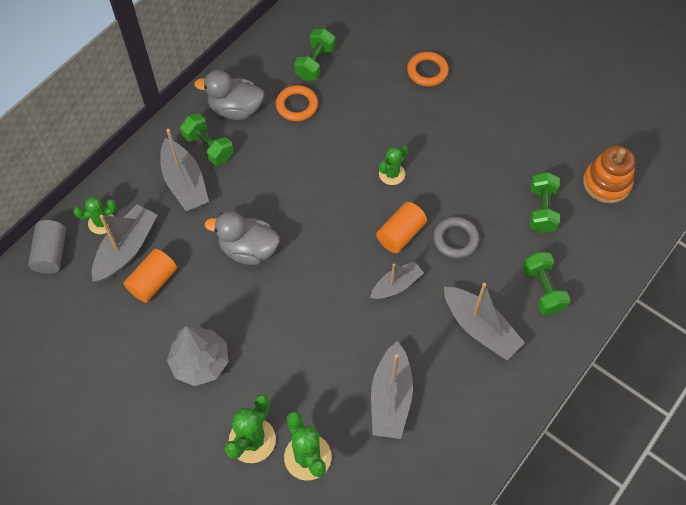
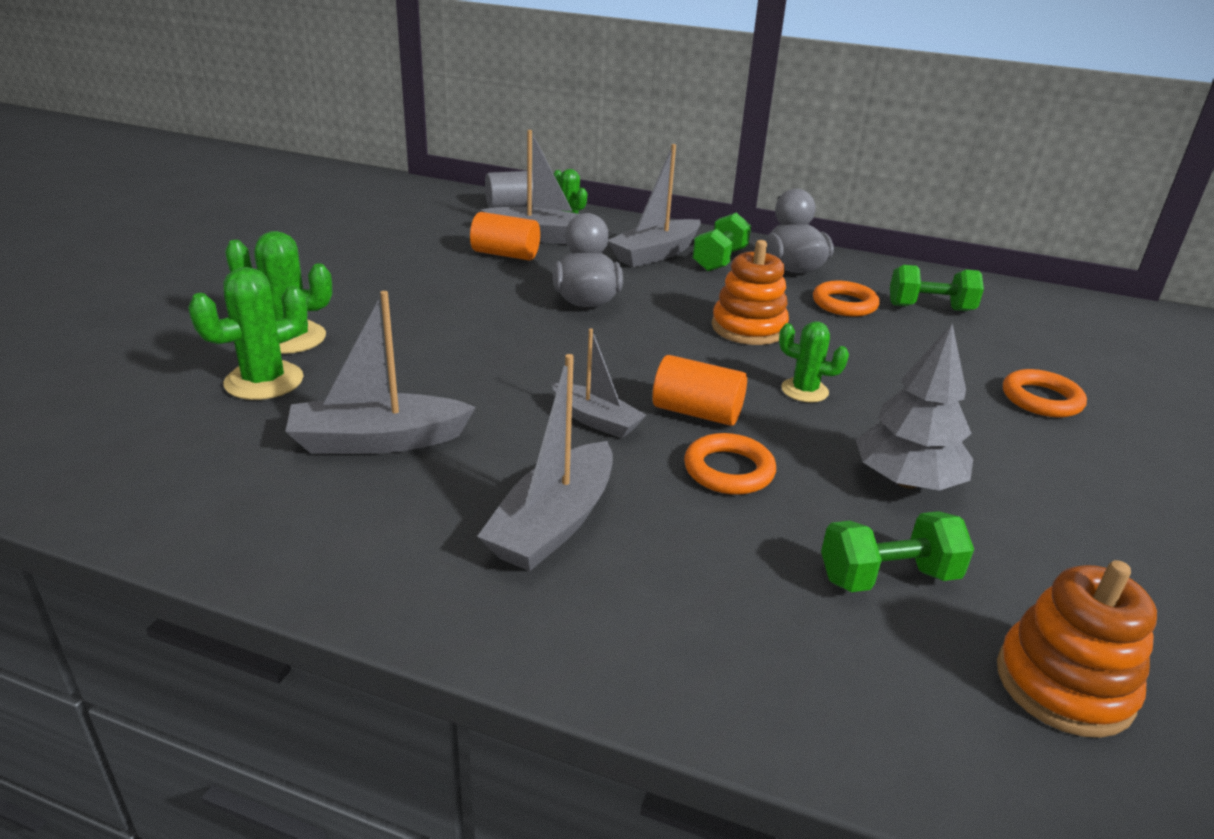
camera: 70 degrees right, 30 degrees down
(200, 362) = (402, 292): grey tree -> grey tree (906, 481)
(313, 171) = (748, 328): none -> orange stacking toy
(455, 239) = (728, 470): grey ring -> orange ring
(542, 289) = (690, 603): green dumbbell -> none

